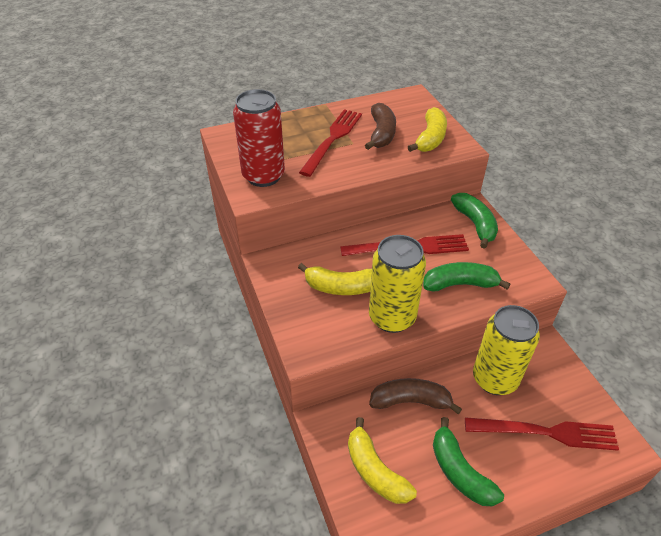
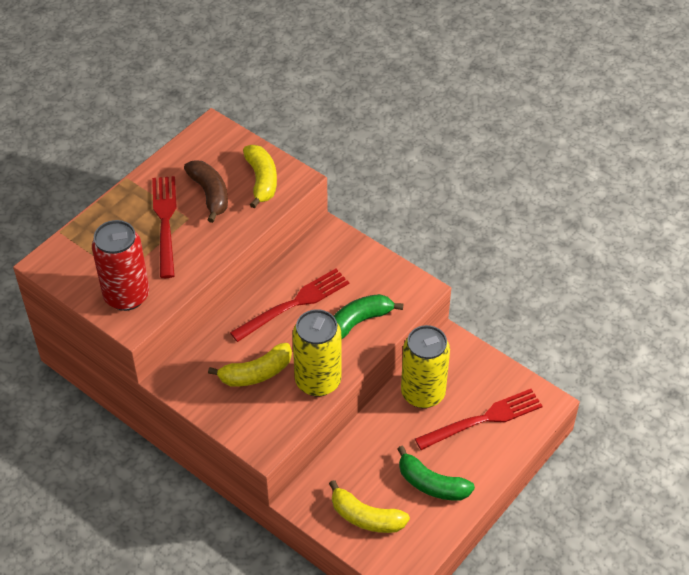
camera: 30 degrees left, 5 degrees up
(411, 401) = (363, 447): brown banana -> none
(475, 224) = (341, 251): green banana -> none

